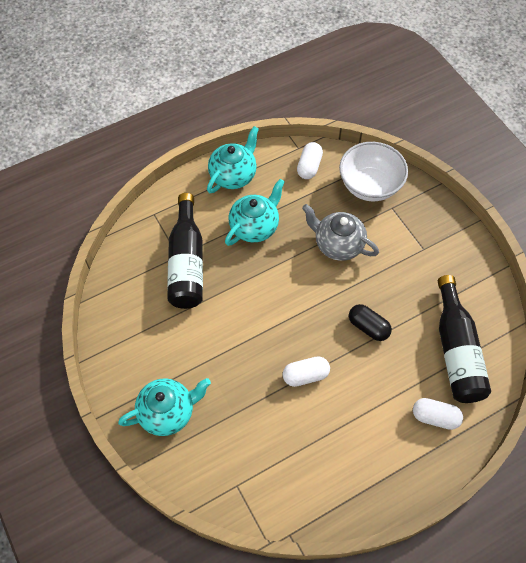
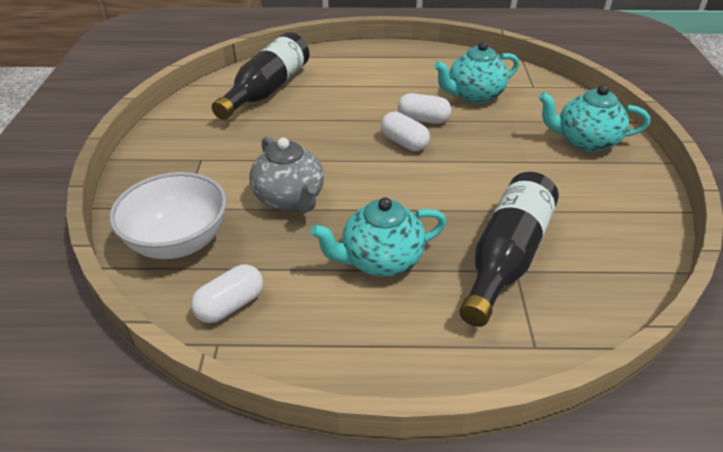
camera: 150 degrees left, 20 degrees down
(233, 175) = (360, 348): turquoise teapot -> turquoise teapot (474, 95)
(368, 327) = (329, 127): black capsule -> none
(435, 417) = (331, 67): white capsule -> white capsule (404, 143)

